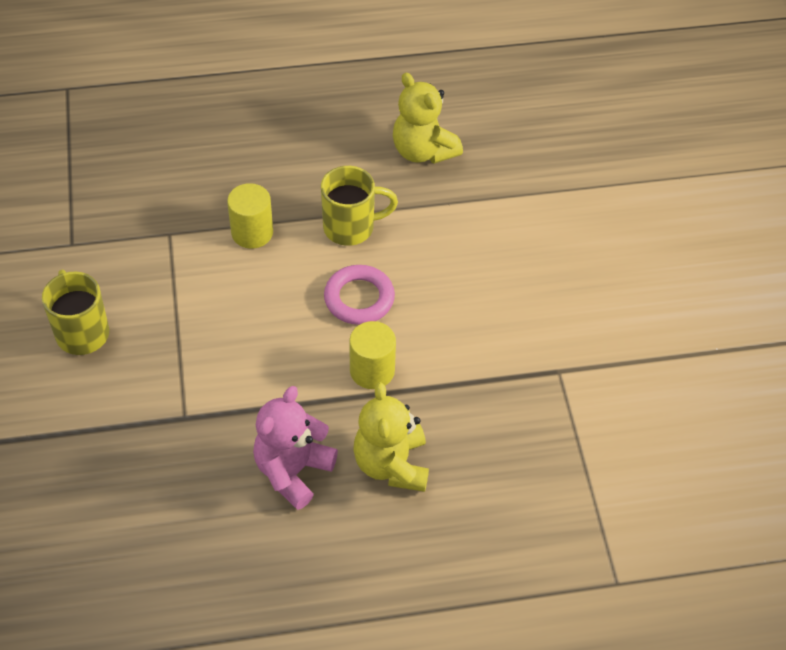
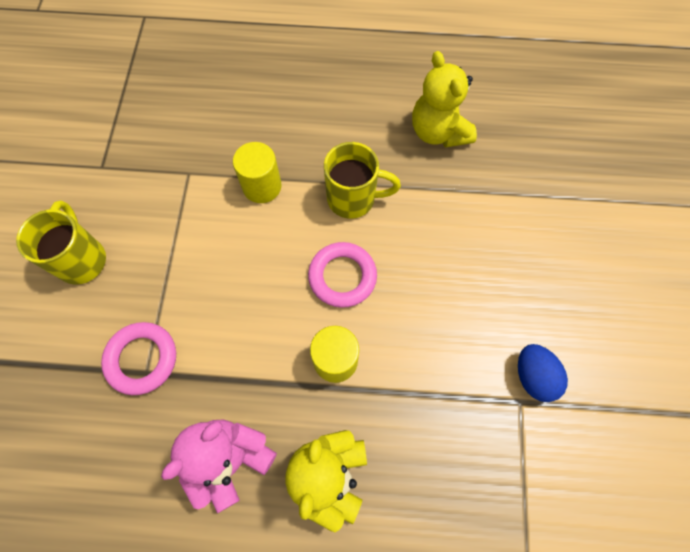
camera: 15 degrees right, 15 degrees up
(176, 407) = (142, 359): none -> pink ring
(566, 348) = (533, 376): none -> blue egg

